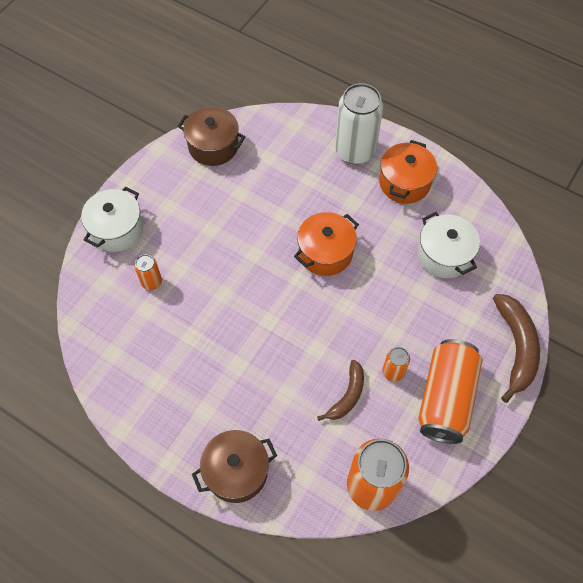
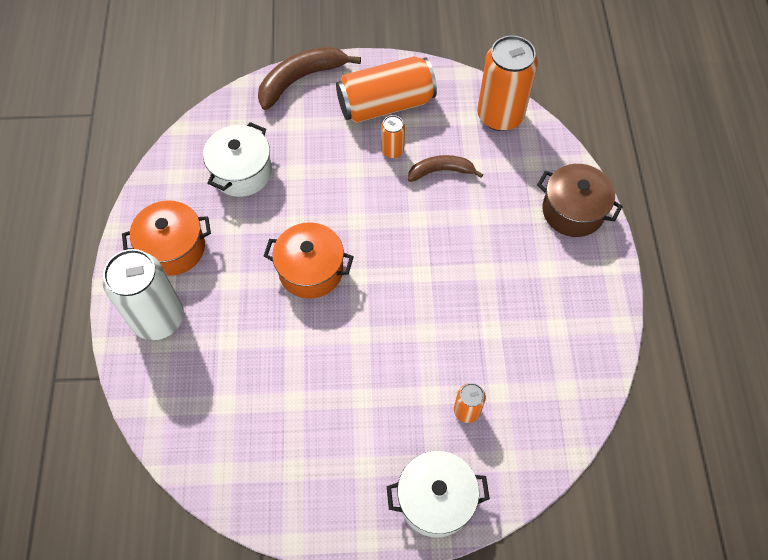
camera: 125 degrees left, 0 degrees up
(213, 146) = (247, 477): brown pot -> none

